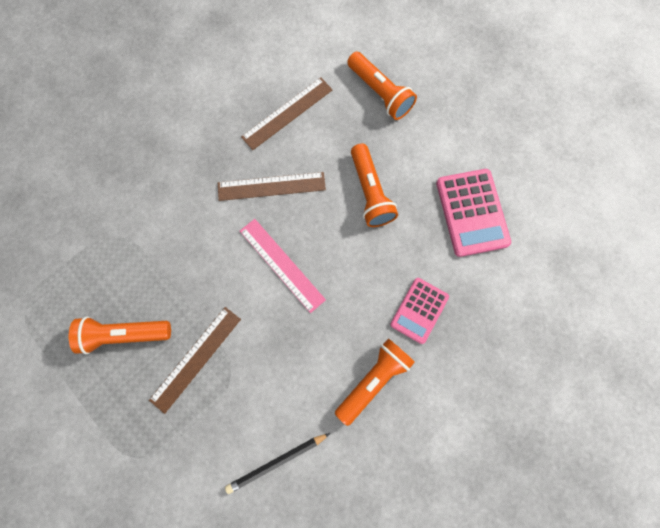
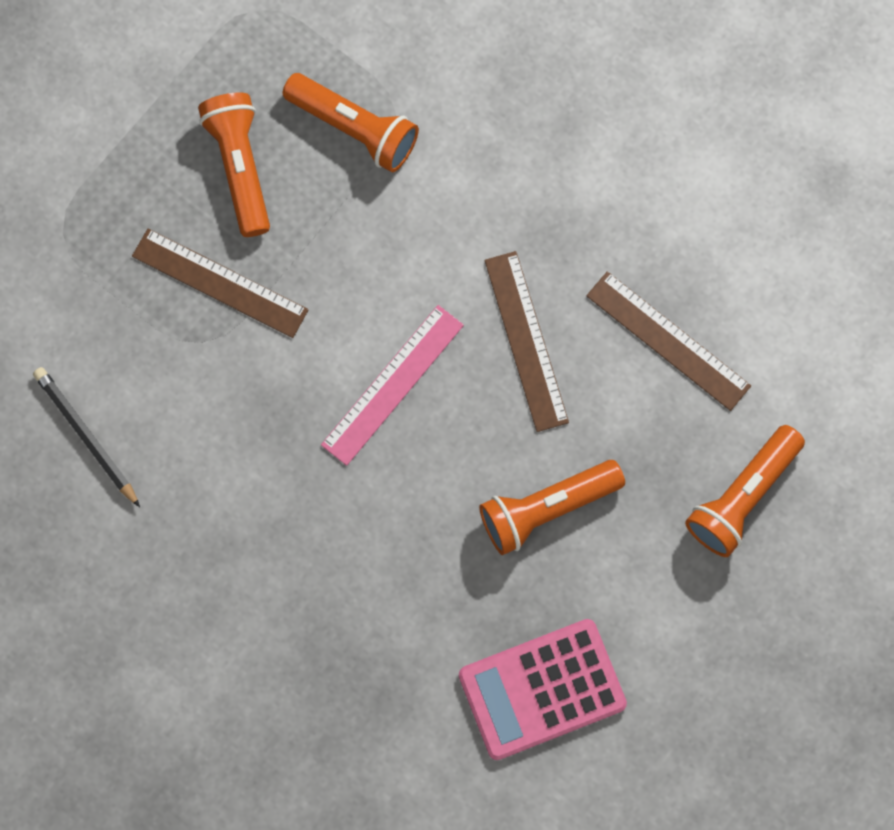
camera: 80 degrees right, 0 degrees up
(373, 380) = (230, 562): orange flashlight -> orange flashlight (354, 128)
(419, 310) = (354, 620): pink calculator -> none

